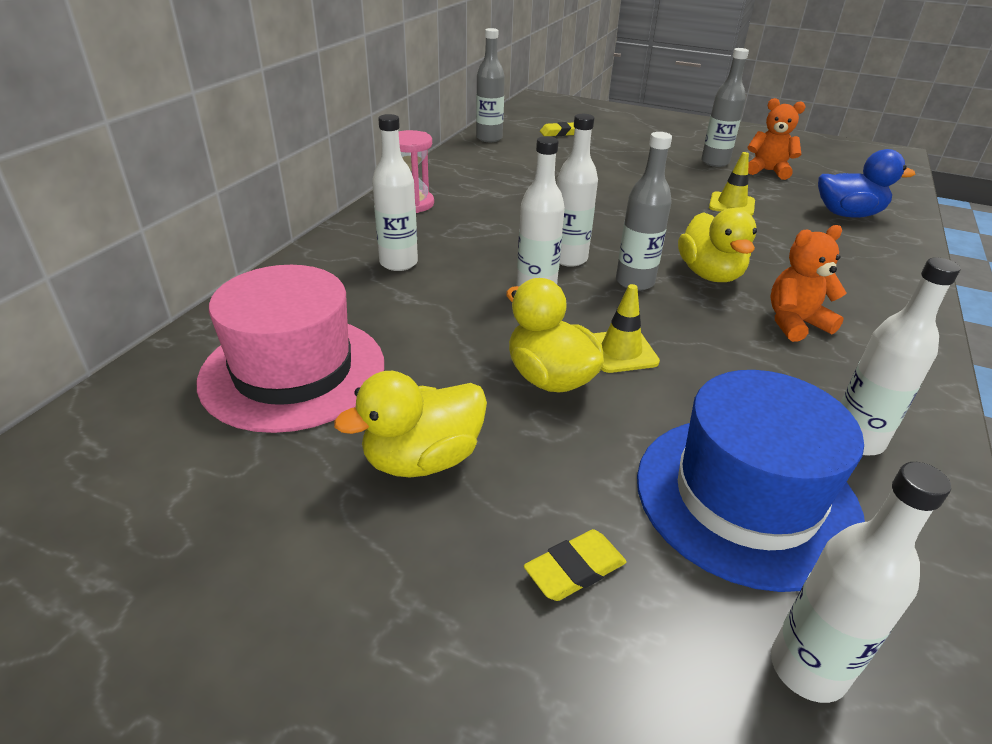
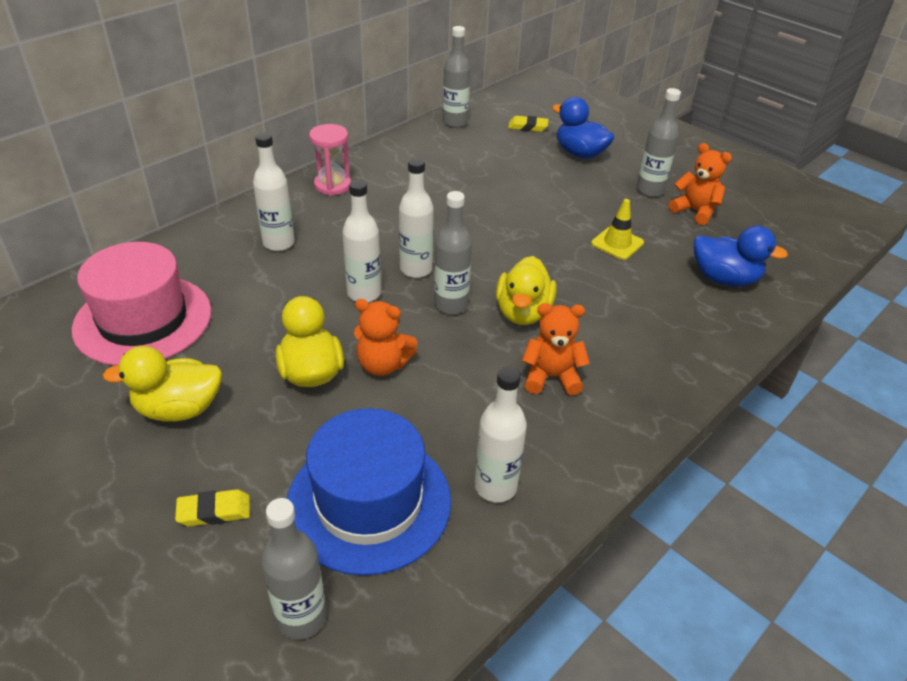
camera: 20 degrees right, 5 degrees up
(621, 351) = (383, 364): yellow traffic cone -> orange teddy bear
(627, 145) = (580, 153): none -> blue duck
(807, 668) = (301, 617): white bottle -> grey bottle

